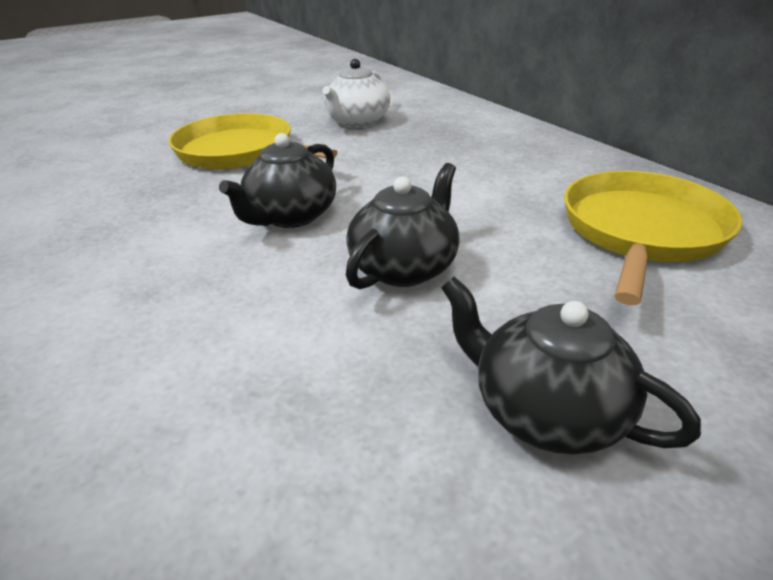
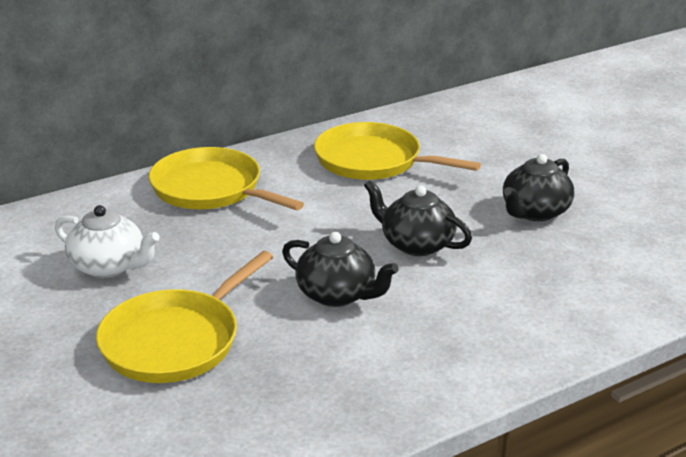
camera: 90 degrees left, 5 degrees down
(505, 145) = (211, 189): none -> yellow pan

